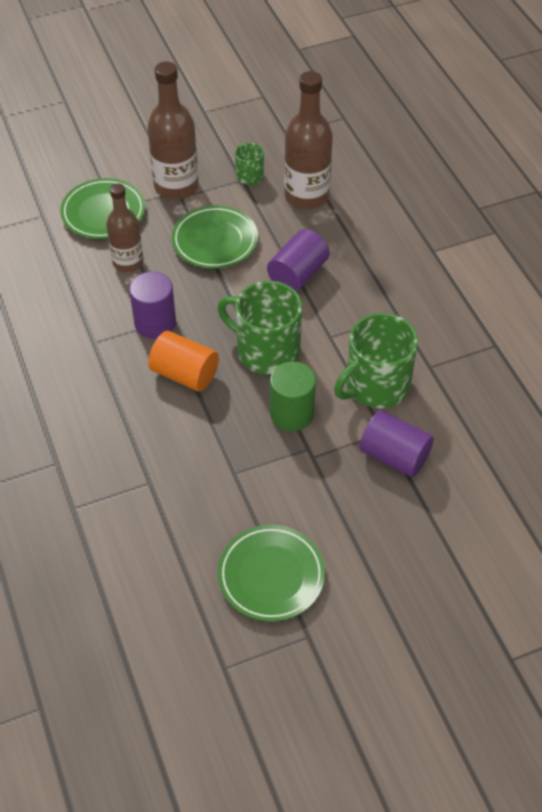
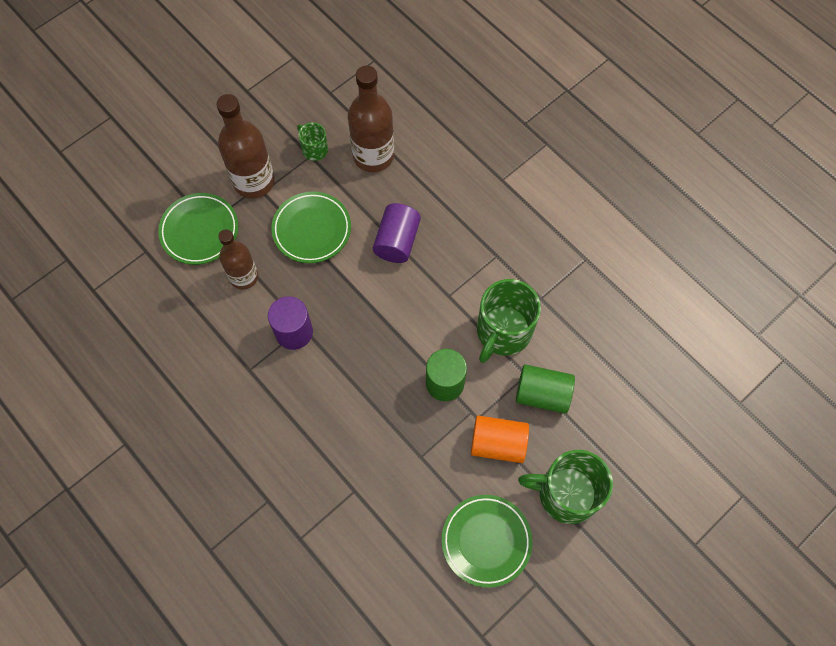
camera: 20 degrees left, 15 degrees up
(185, 374) = (340, 375): orange cylinder -> orange cylinder (498, 443)
(266, 350) = (400, 328): green mug -> green mug (566, 493)
(394, 456) = (542, 394): purple cylinder -> green cylinder

